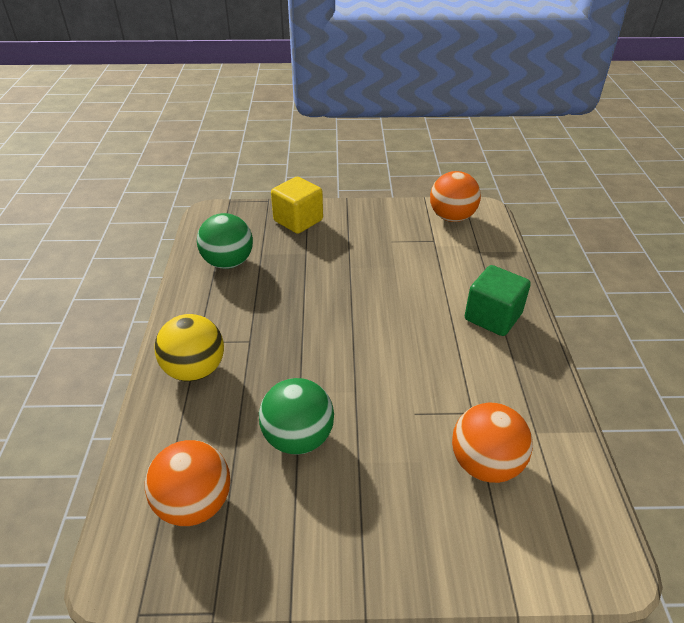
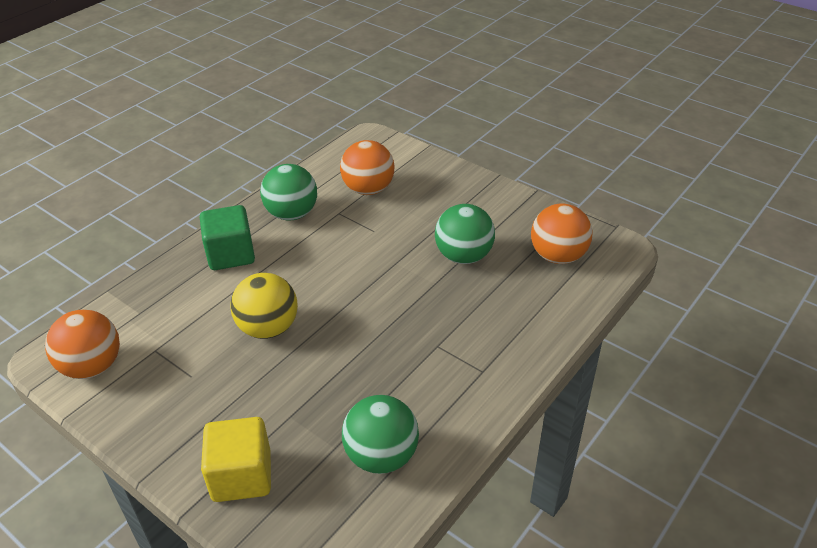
camera: 140 degrees left, 0 degrees up
(195, 370) = (503, 344): yellow ball -> yellow ball (268, 328)
(508, 382) = (292, 214): none -> green ball

